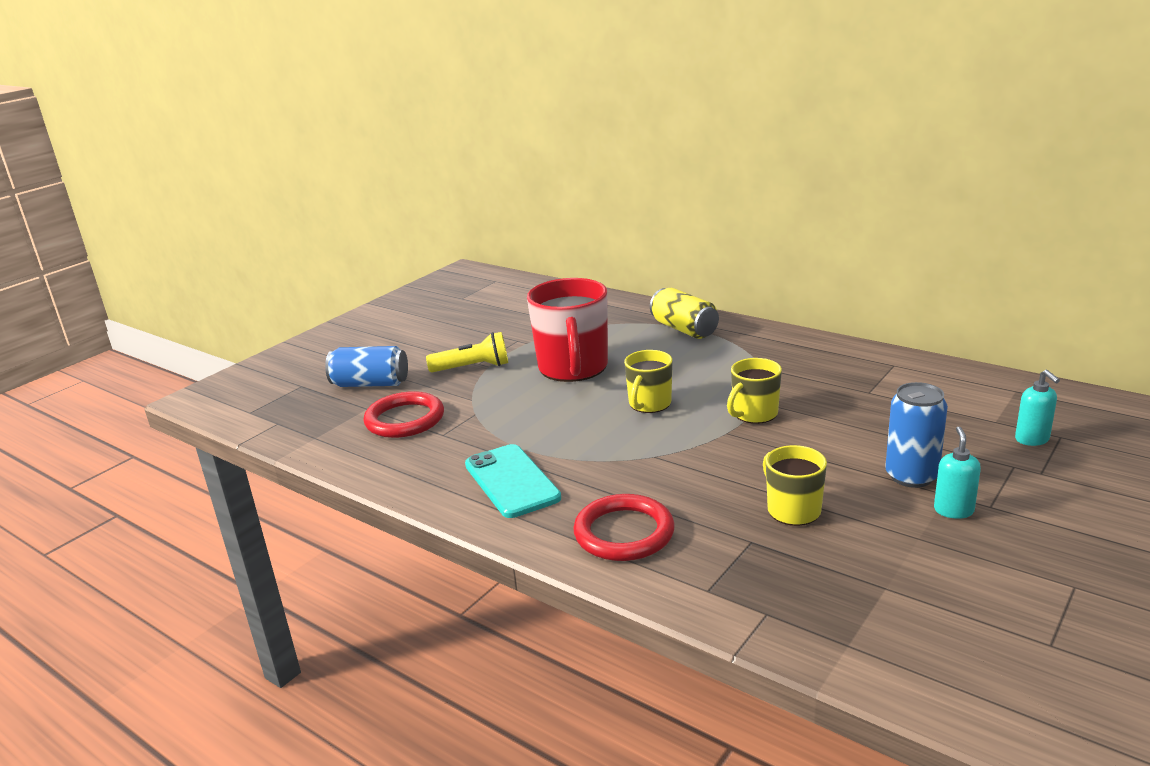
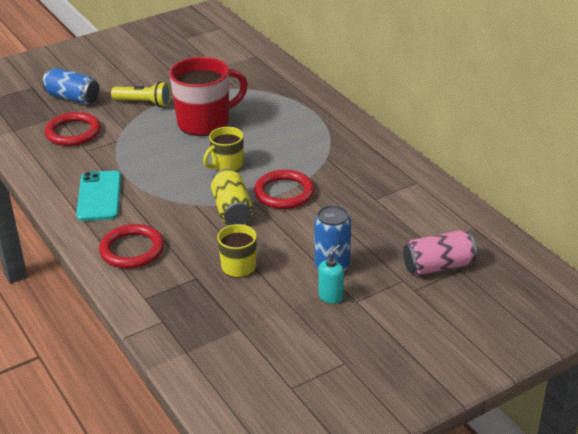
camera: 20 degrees right, 10 degrees up
(573, 368) = (205, 122): red mug -> red mug turned 135 degrees counterclockwise
(684, 329) = (307, 110): yellow can -> yellow can (232, 210)
(754, 414) = (284, 193): yellow mug -> red ring
(1032, 439) = (438, 266): turquoise soap dispenser -> pink can

